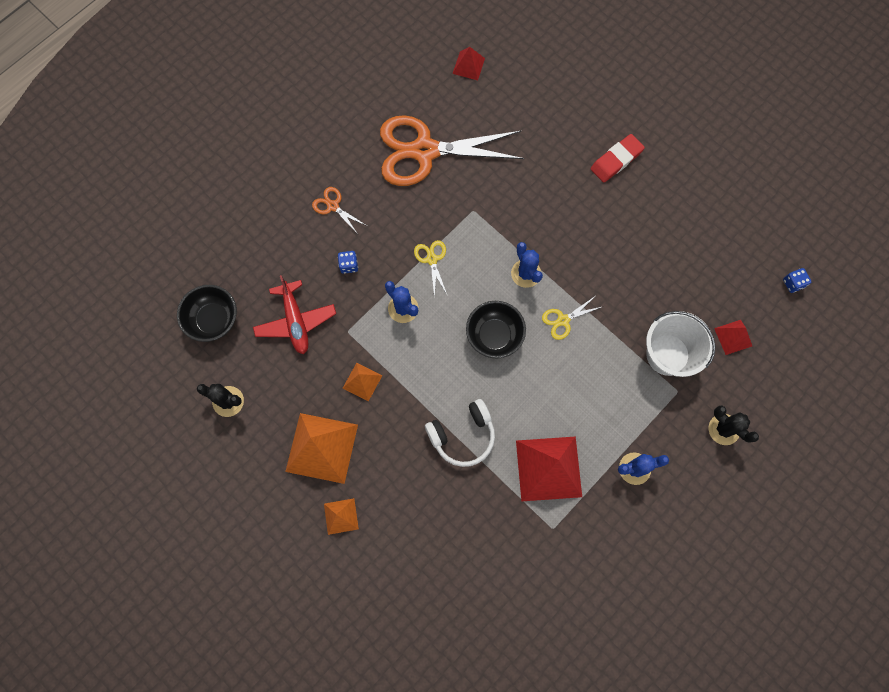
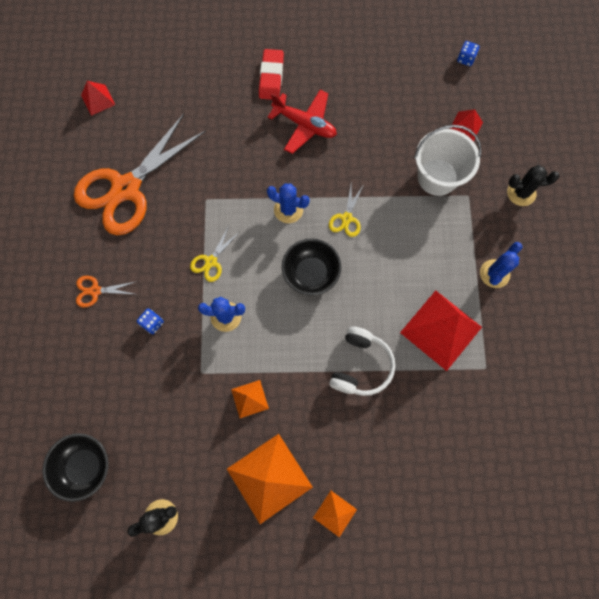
camera: 45 degrees left, 0 degrees up
(295, 321) = (153, 403): red plane -> red plane (304, 125)
(432, 259) = (211, 261): yellow scissors -> yellow scissors turned 90 degrees counterclockwise

